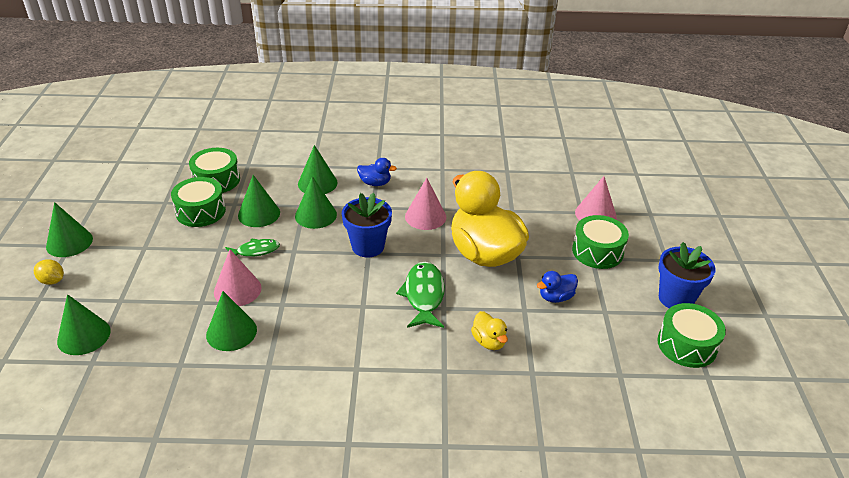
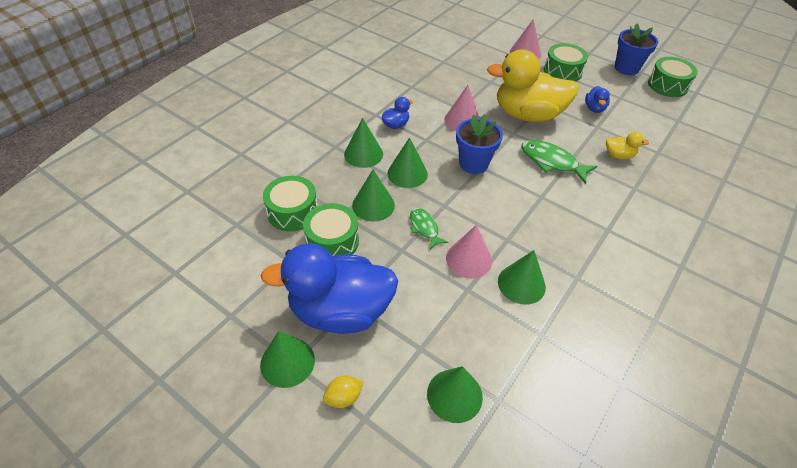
camera: 55 degrees left, 10 degrees up
(131, 246) = (340, 311): none -> blue duck
(255, 251) = (424, 228): green fish -> green fish turned 45 degrees counterclockwise

